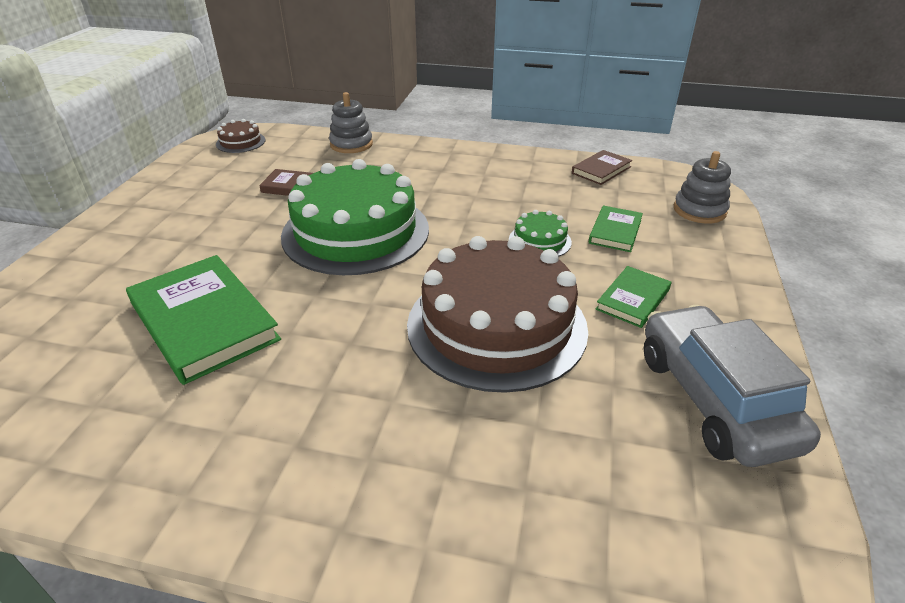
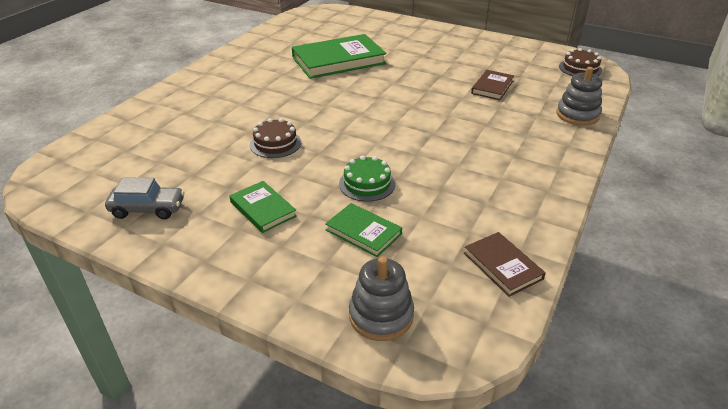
camera: 105 degrees right, 0 degrees up
(356, 232) = (414, 106): green cake -> none
(496, 325) = (275, 143): brown cake -> brown cake, size x0.42
(713, 399) = (148, 209): grey car -> grey car, size x0.55

